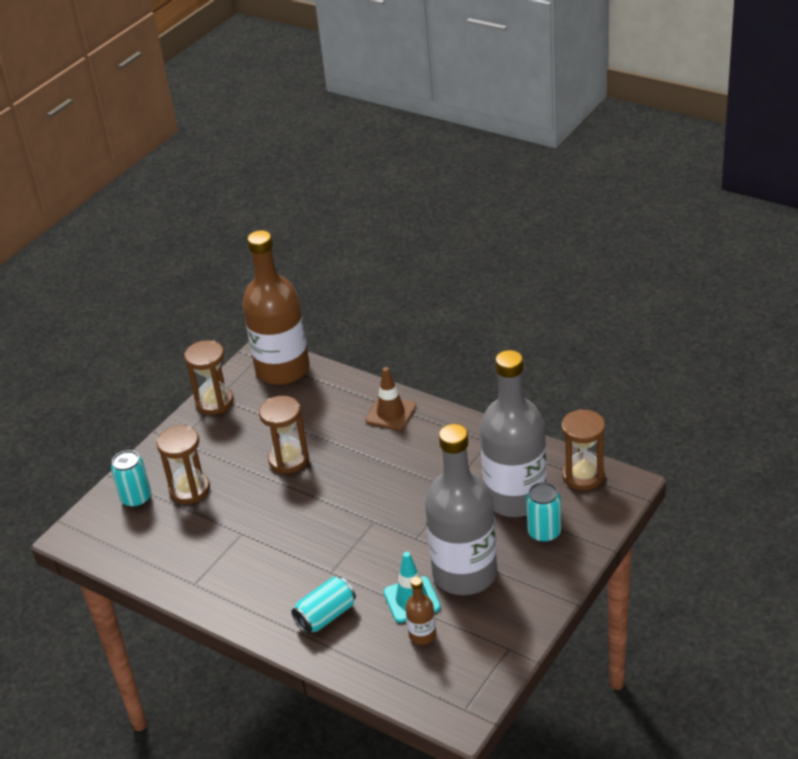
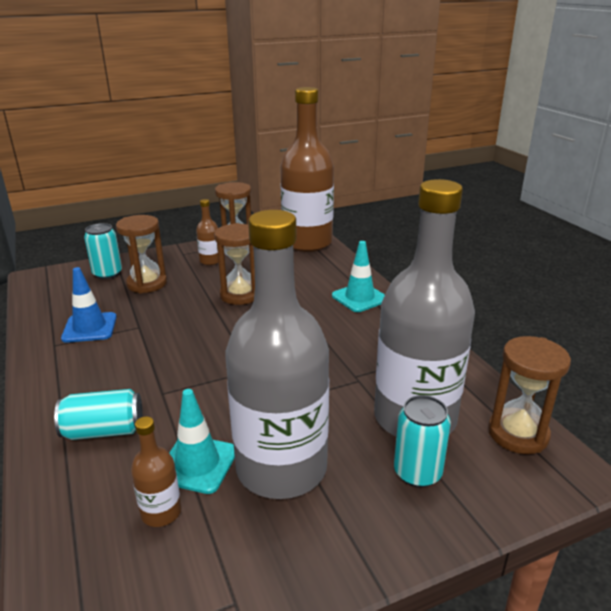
camera: 30 degrees right, 10 degrees down
(201, 555) = (90, 328): none -> blue traffic cone
(216, 436) = (210, 261): none -> brown bottle
(391, 413) = (359, 298): brown traffic cone -> turquoise traffic cone

